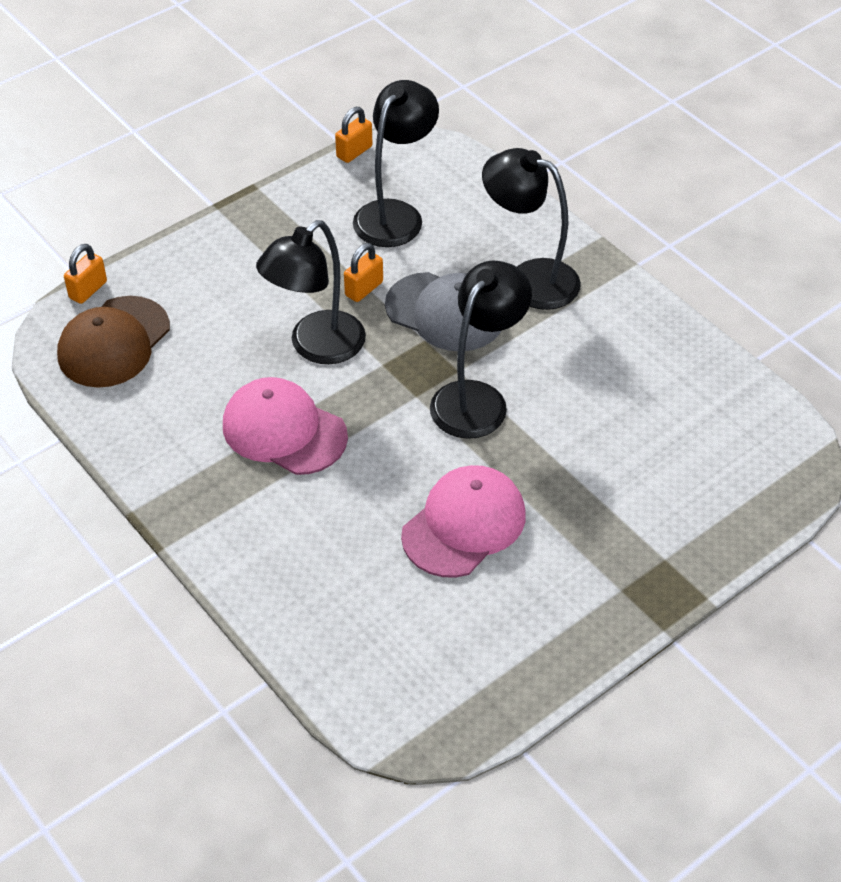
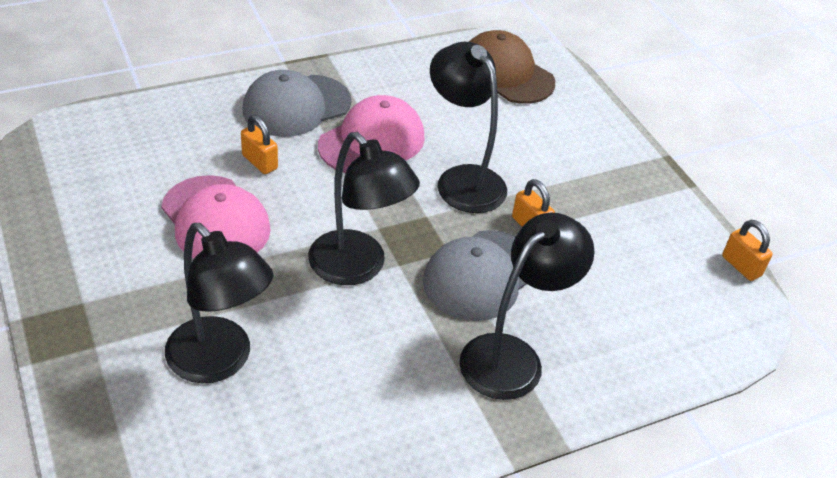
camera: 100 degrees right, 5 degrees down
(88, 290) = (570, 70): orange padlock -> orange padlock (260, 162)
(246, 512) = (296, 106): none -> grey cap
(395, 214) = (636, 274): black lamp -> black lamp (220, 362)

